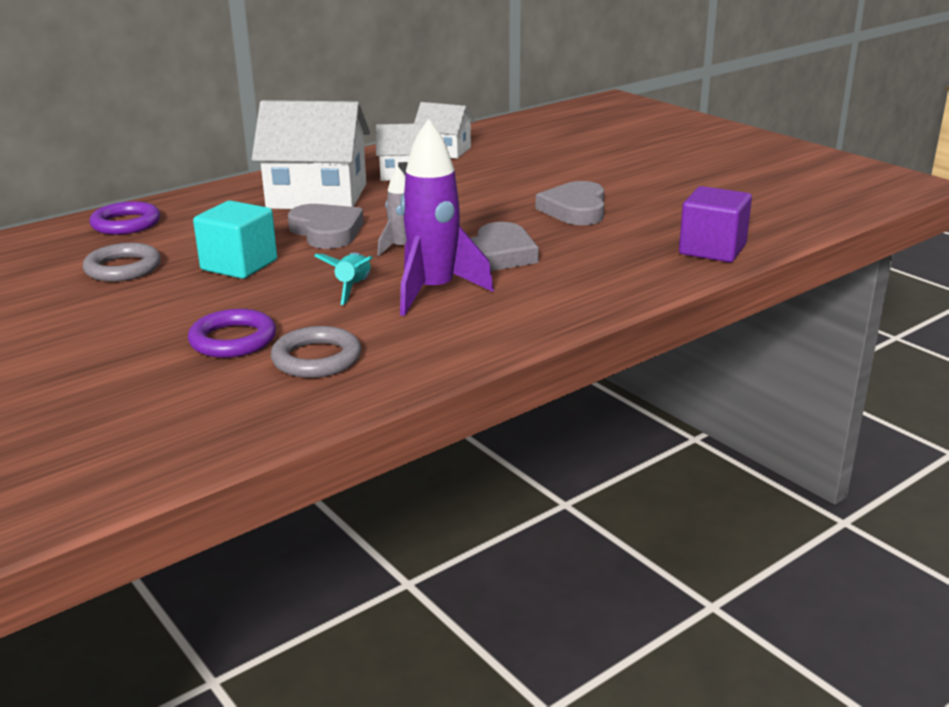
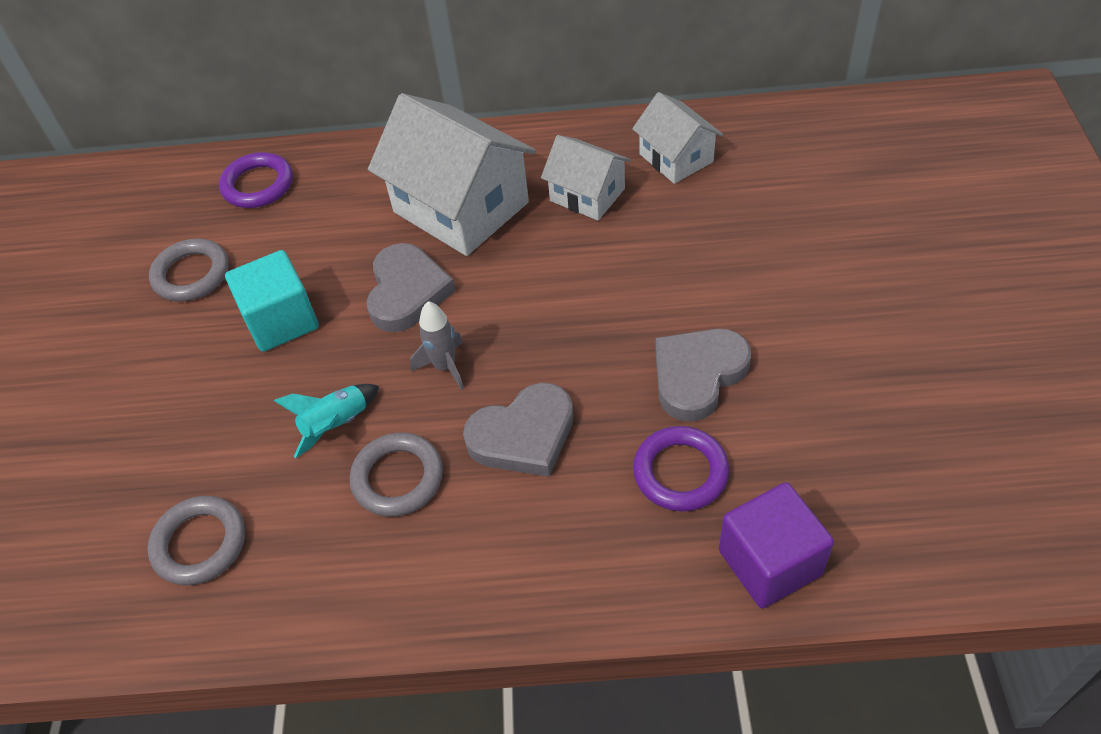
camera: 40 degrees right, 25 degrees up
(233, 340) = (167, 464): purple ring -> purple ring (680, 472)
(434, 292) = (398, 478): purple rocket -> grey ring

